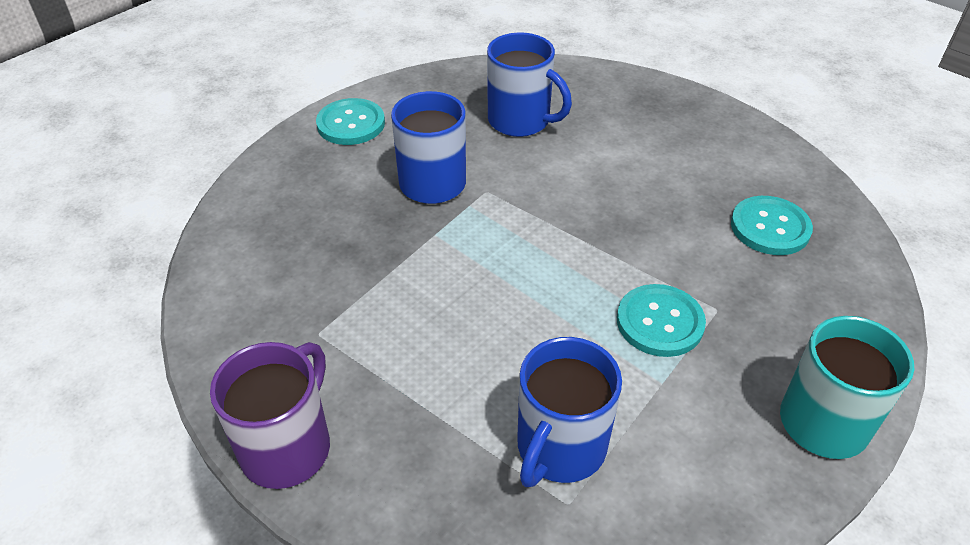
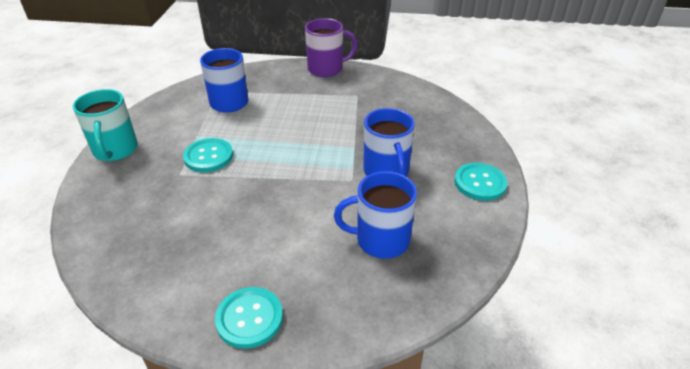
camera: 145 degrees right, 5 degrees down
(288, 447) = (326, 69): purple mug -> purple mug turned 90 degrees counterclockwise
(770, 227) = (157, 237): turquoise button -> turquoise button (249, 318)

